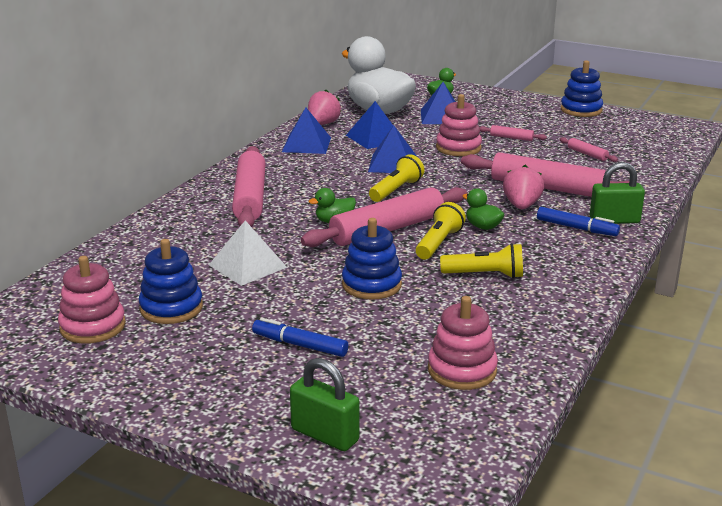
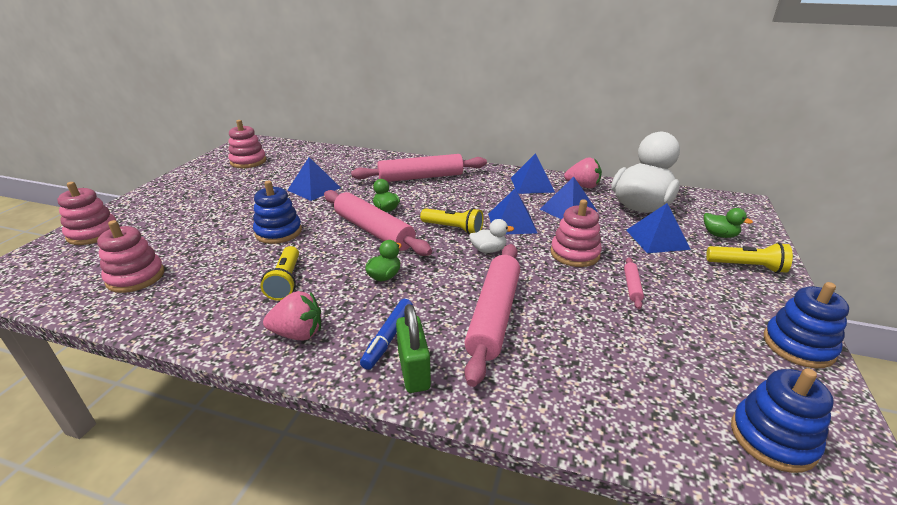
camera: 80 degrees right, 5 degrees up
(171, 308) = (263, 176): blue stacking toy -> blue stacking toy (772, 438)
(247, 266) = (314, 189): white pyramid -> blue pyramid
(300, 345) = (202, 216): blue marker -> none
(325, 435) = (93, 233): green padlock -> pink stacking toy
(438, 243) = (348, 255): yellow flashlight -> yellow flashlight (747, 267)
(444, 179) = (488, 250): none -> white duck
(521, 206) = (438, 298): pink strawberry -> pink strawberry (298, 334)
(587, 154) = (622, 350): pink rolling pin -> none

